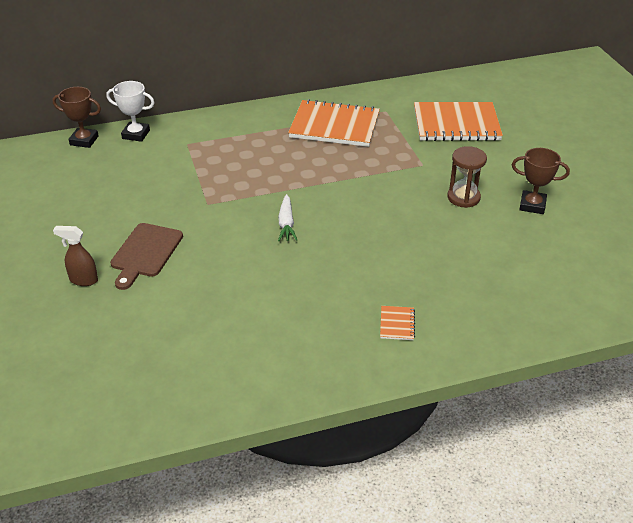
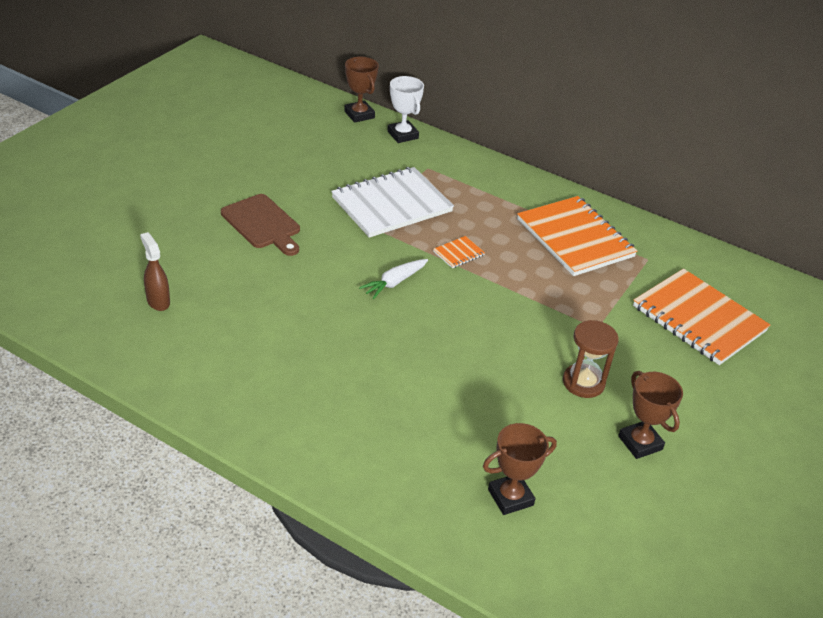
camera: 45 degrees right, 0 degrees up
(83, 280) = (196, 211): brown spray bottle -> brown spray bottle (158, 301)
(145, 253) = (262, 224): brown cutting board -> brown cutting board turned 105 degrees counterclockwise
(205, 181) = (392, 205): none -> white notebook
(397, 324) = (340, 425): orange notebook -> orange notebook (458, 253)
(529, 282) = (510, 497): none -> brown trophy

